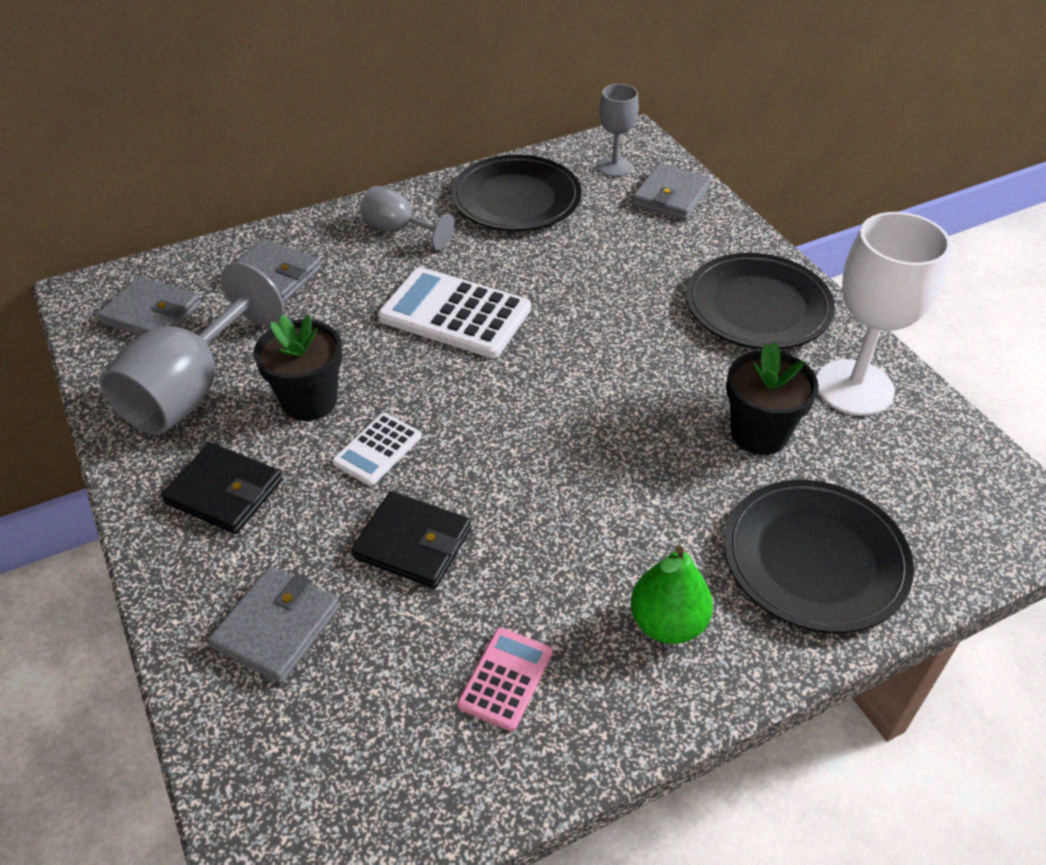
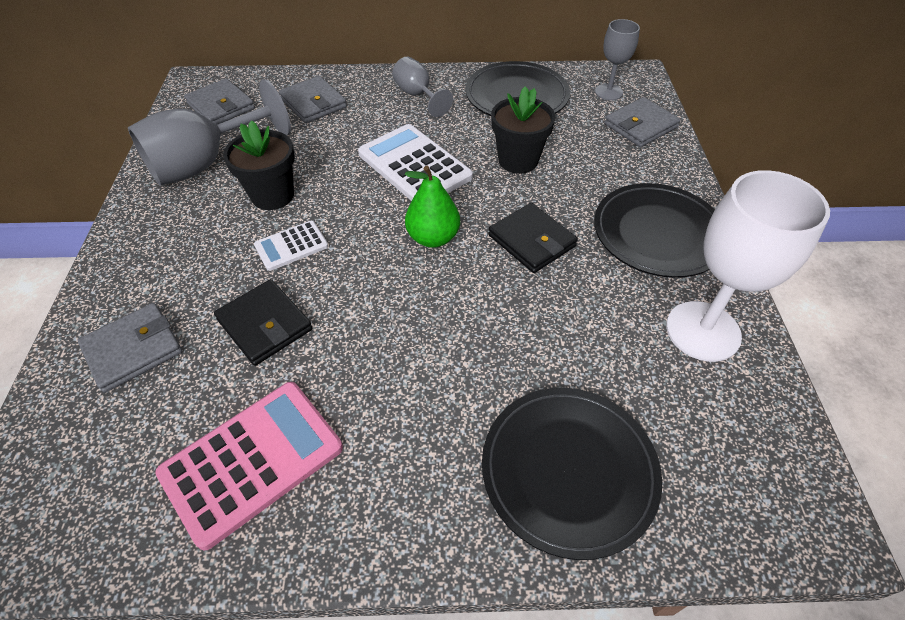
camera: 25 degrees right, 5 degrees up
(224, 492) = (174, 239): black wallet -> black wallet (531, 241)
(505, 679) = (252, 460): pink calculator -> pink calculator, size x1.86
(667, 623) = (406, 472): green pear -> green pear (433, 238)
(759, 434) = (590, 340): black flower pot -> black flower pot (518, 160)

